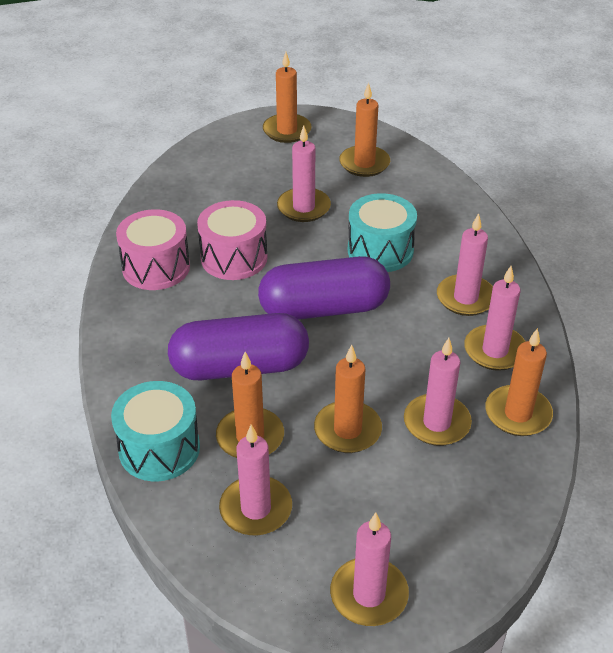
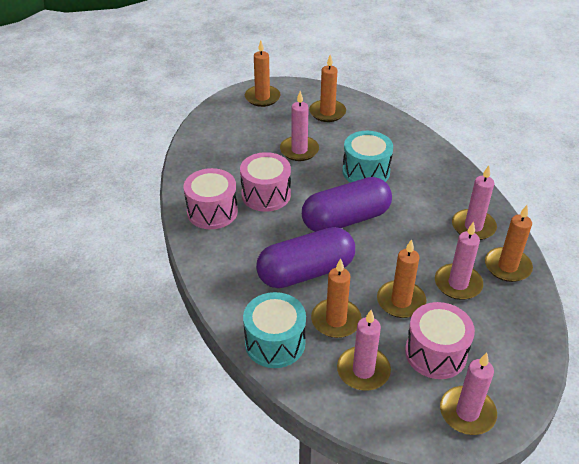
camera: 15 degrees left, 0 degrees up
(362, 507) = (435, 353): none -> pink drum
(465, 298) = (438, 194): pink candle -> none

